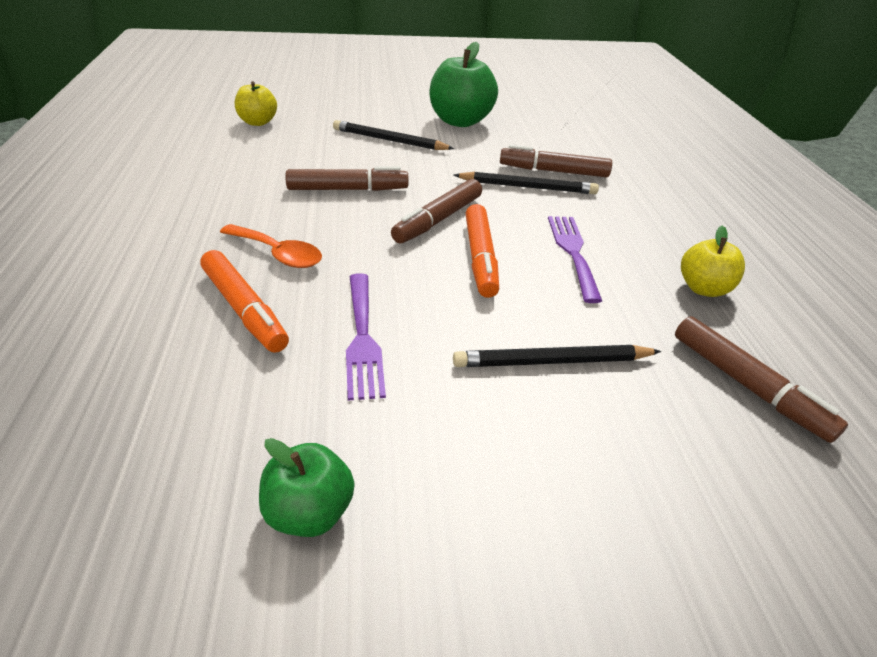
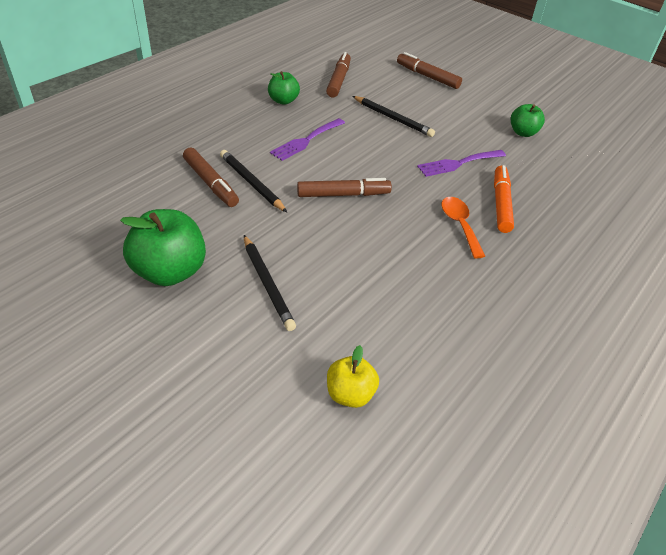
camera: 135 degrees left, 5 degrees up
(347, 189) = (367, 250): brown marker -> brown marker (428, 77)
(362, 339) = (458, 163): purple fork -> purple fork turned 150 degrees counterclockwise
(480, 257) = (355, 164): orange marker -> none
(703, 288) = (283, 101): yellow apple -> green apple

